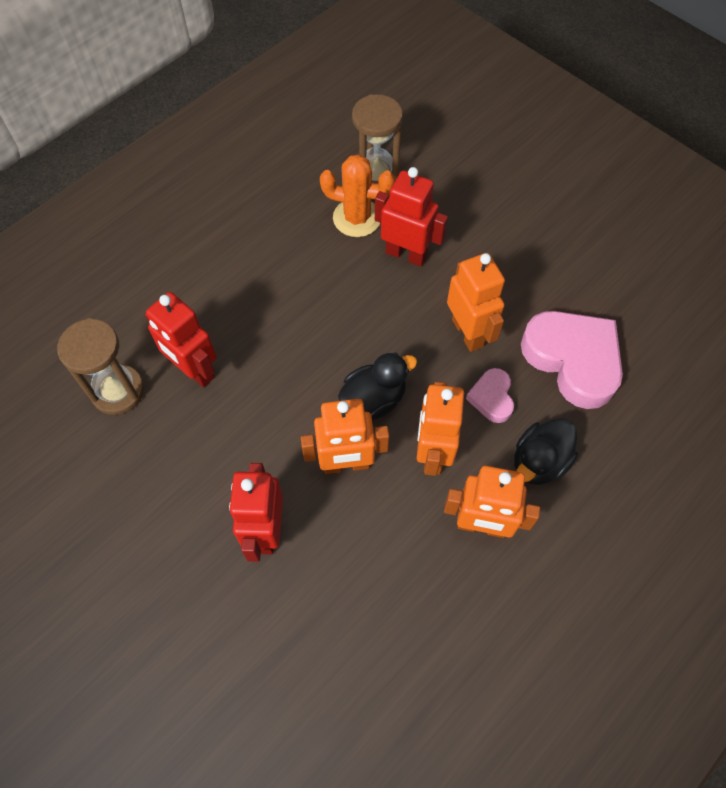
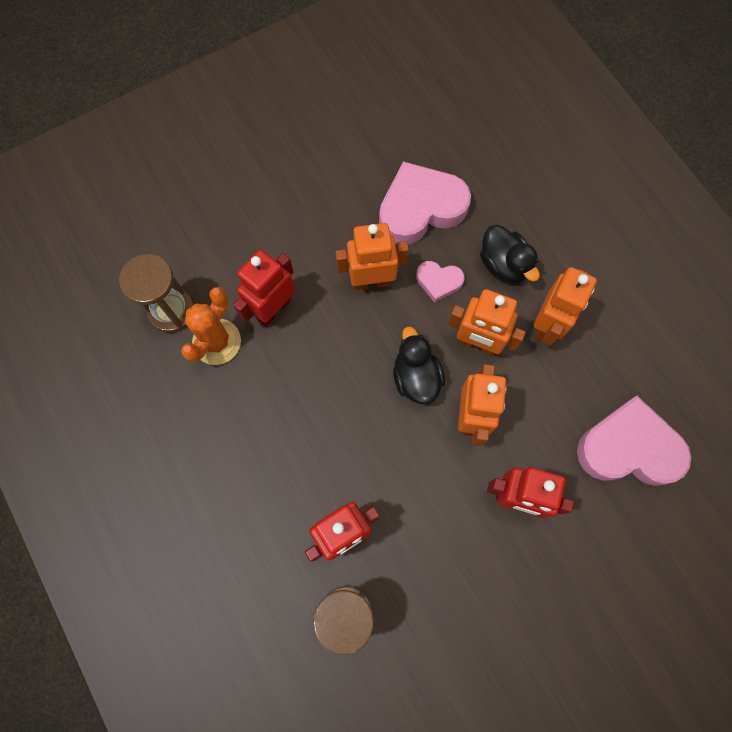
camera: 75 degrees left, 10 degrees up
(356, 651) = (628, 448): none -> pink heart

